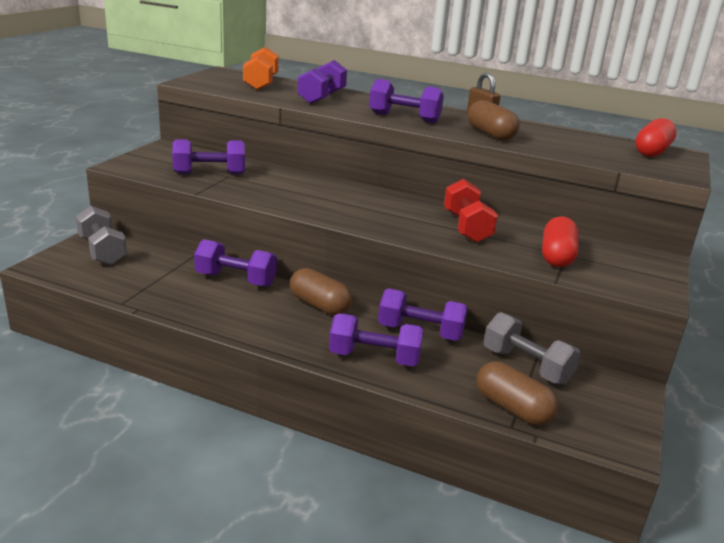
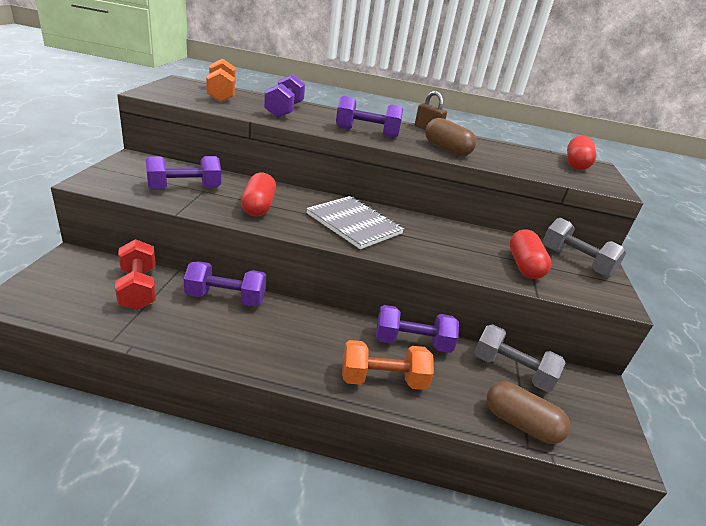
camera: 15 degrees left, 5 degrees up
(102, 251) = (79, 274): grey dumbbell -> grey dumbbell (576, 261)
(279, 191) = (258, 206): none -> red capsule
(319, 305) = (314, 321): brown capsule -> none
(374, 358) = (383, 379): purple dumbbell -> orange dumbbell
(375, 210) = (354, 224): none -> grey notebook
(466, 227) = (438, 239): red dumbbell -> red dumbbell (138, 288)

